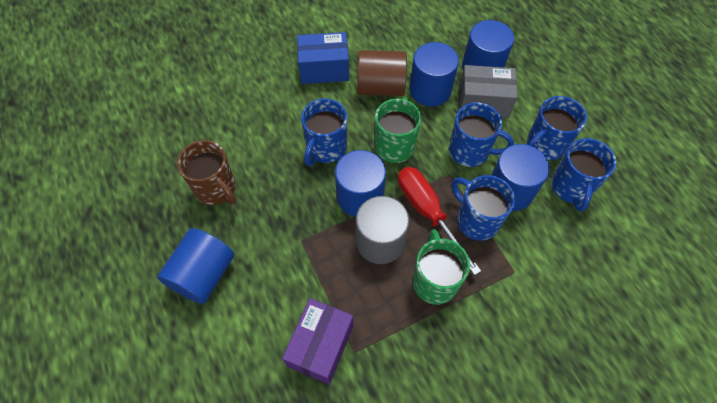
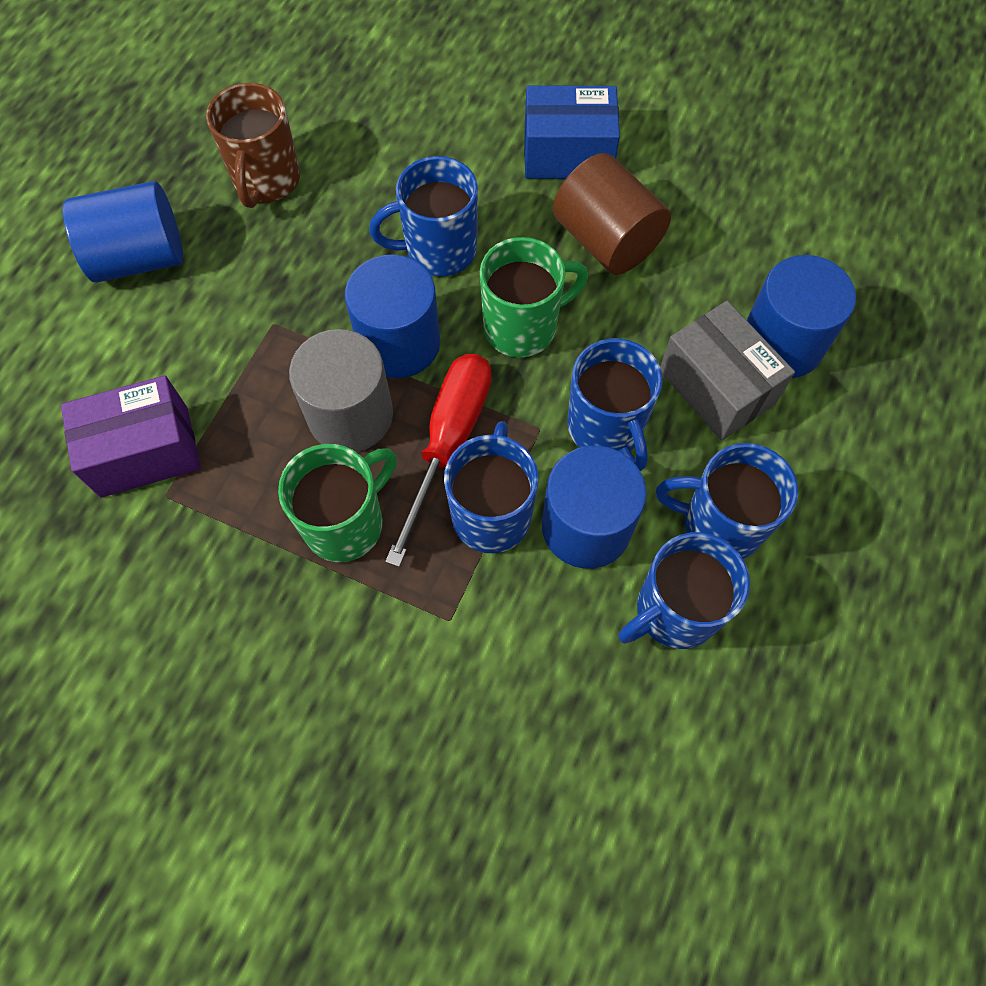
camera: 50 degrees right, 5 degrees up
(324, 69) = (567, 154): blue box -> blue box turned 45 degrees counterclockwise
(430, 90) = (665, 303): blue cylinder -> none

